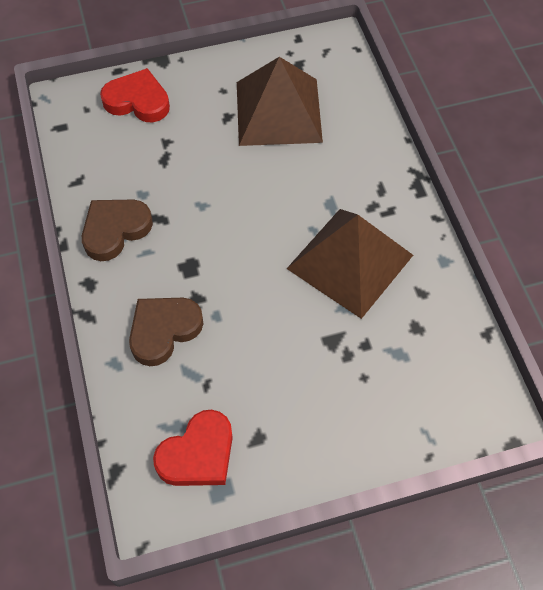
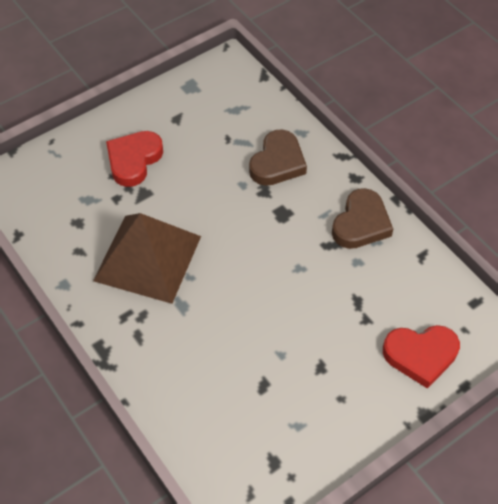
camera: 160 degrees right, 5 degrees down
(198, 454) = (213, 98): red heart -> red heart (134, 160)
(278, 111) = (270, 391): brown pyramid -> none

